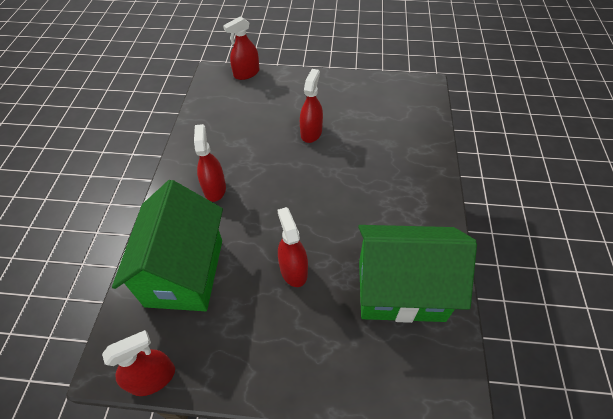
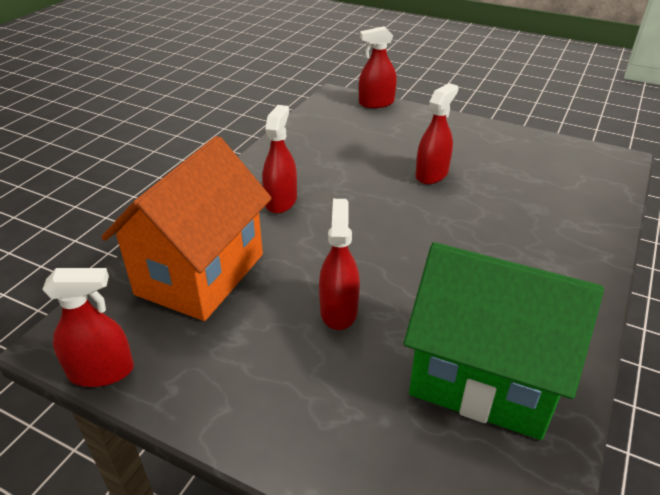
camera: 20 degrees right, 15 degrees down
(185, 272) = (200, 274): green house -> orange house

